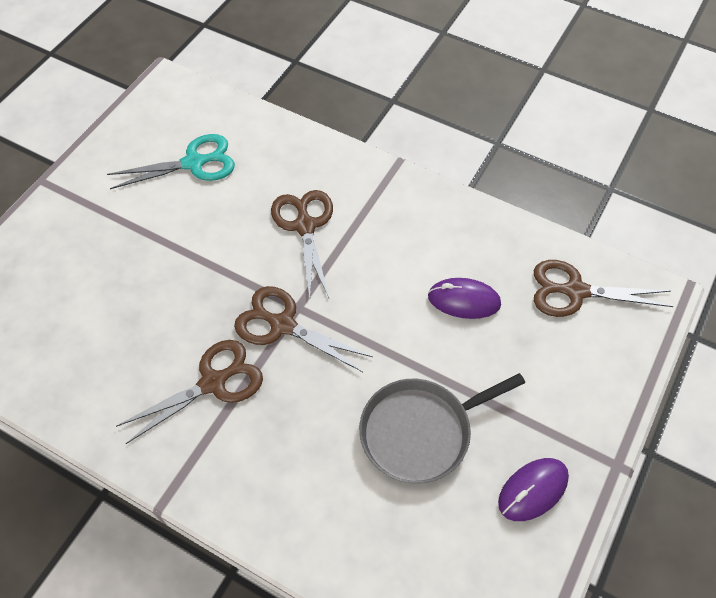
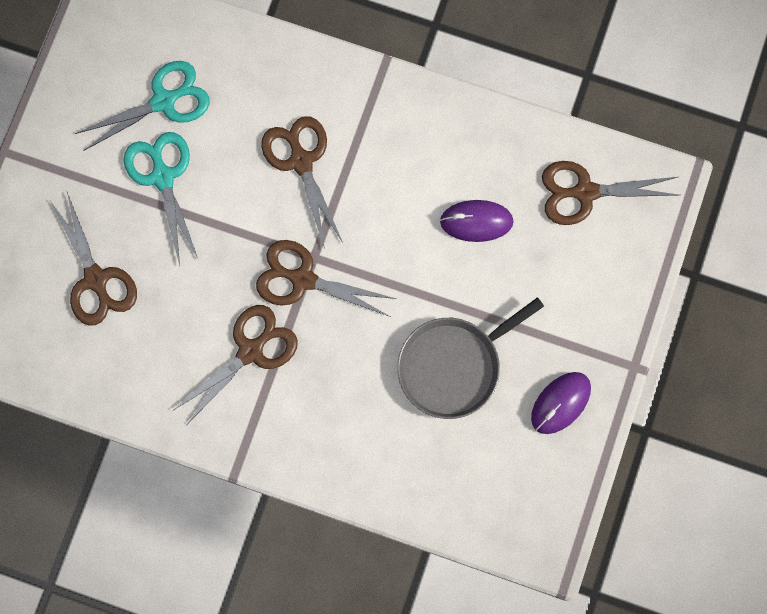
camera: 10 degrees left, 20 degrees up
(83, 294) = (96, 279): none -> brown scissors
(174, 220) = (162, 177): none -> turquoise scissors

